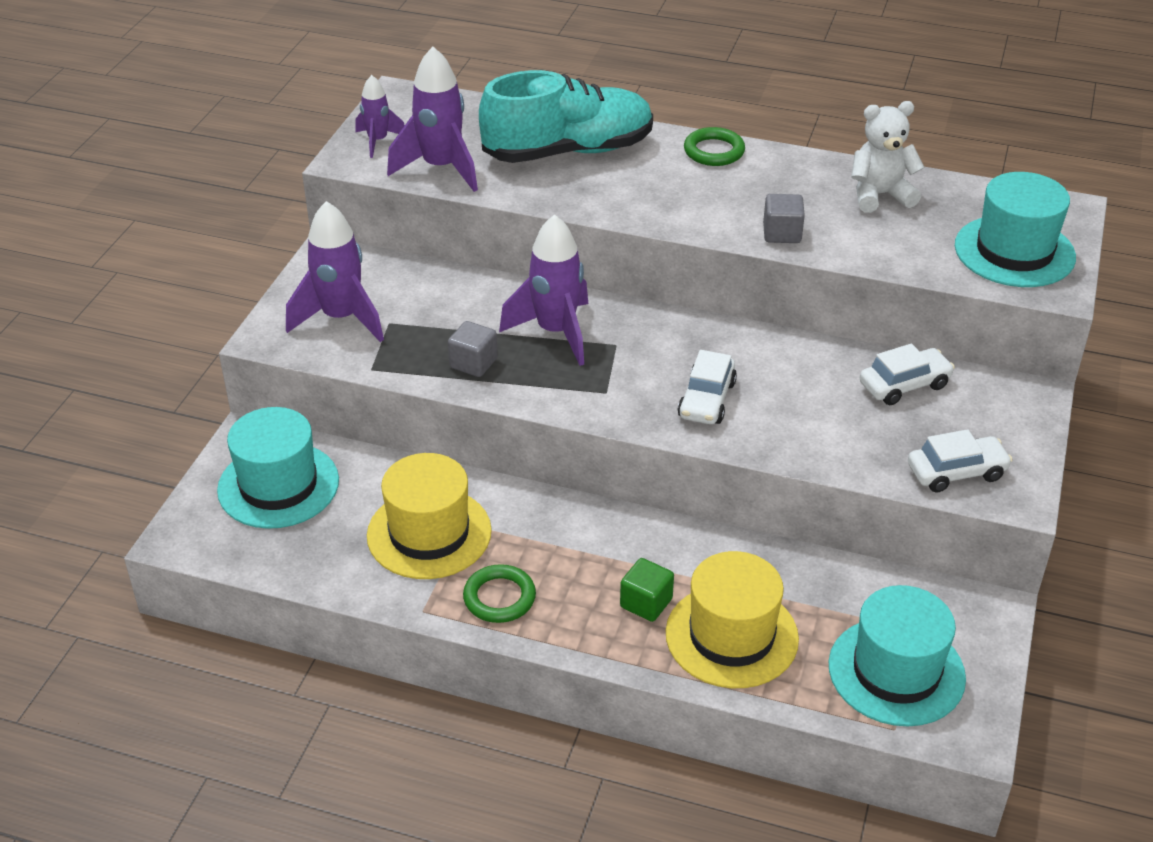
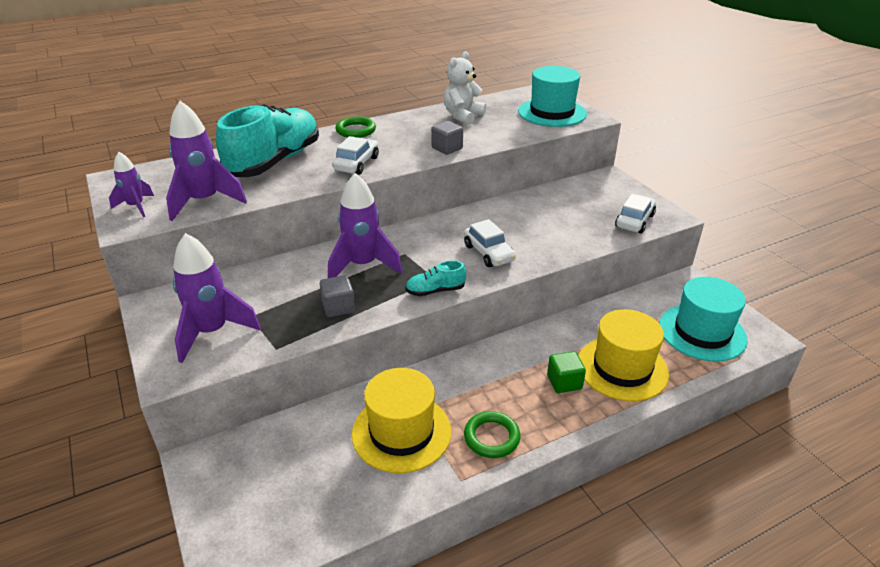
camera: 45 degrees left, 5 degrees down
(278, 485) = (261, 475): turquoise hat -> none
(587, 406) = (435, 291): none -> turquoise shoe
(904, 385) = (559, 199): white car -> white car (357, 164)

